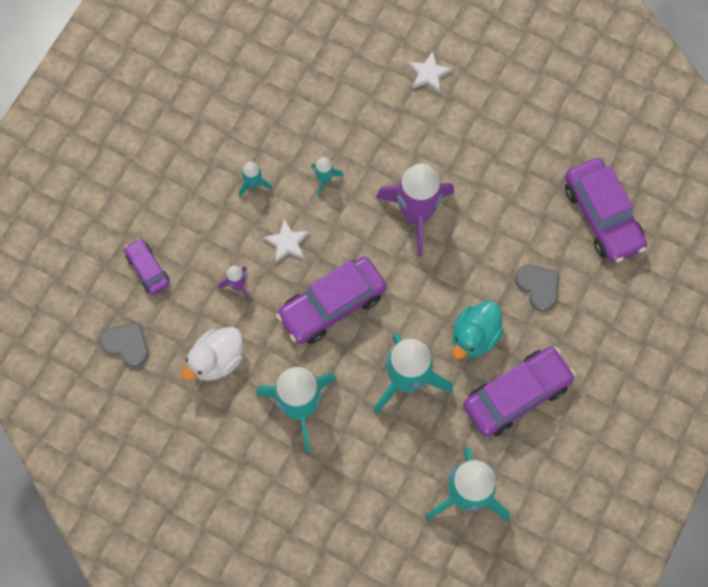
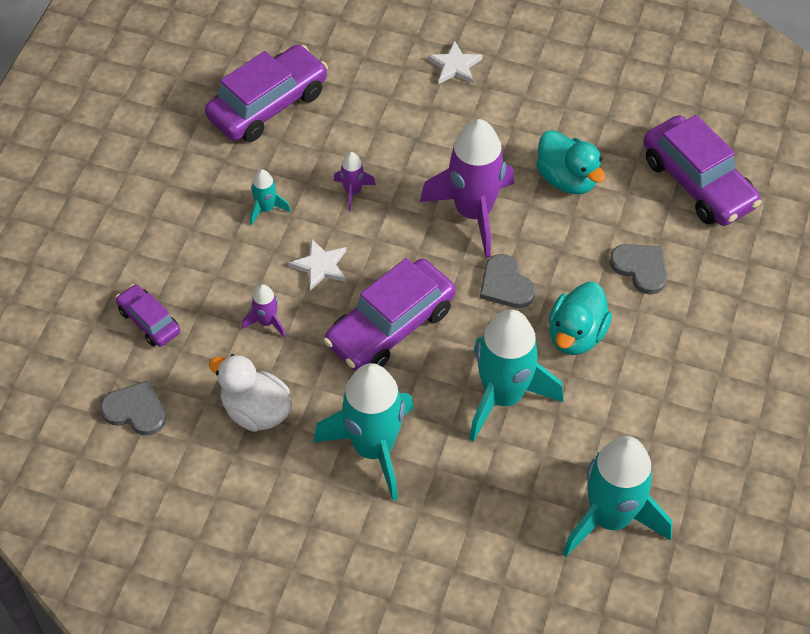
camera: 10 degrees left, 15 degrees down
(217, 360) = (256, 411): white duck -> white duck turned 90 degrees clockwise
(324, 179) = (353, 191): turquoise rocket -> purple rocket
(428, 283) = (505, 285): none -> grey heart
(497, 196) = (567, 179): none -> turquoise duck
(516, 395) = (644, 392): purple car -> purple car (268, 105)

